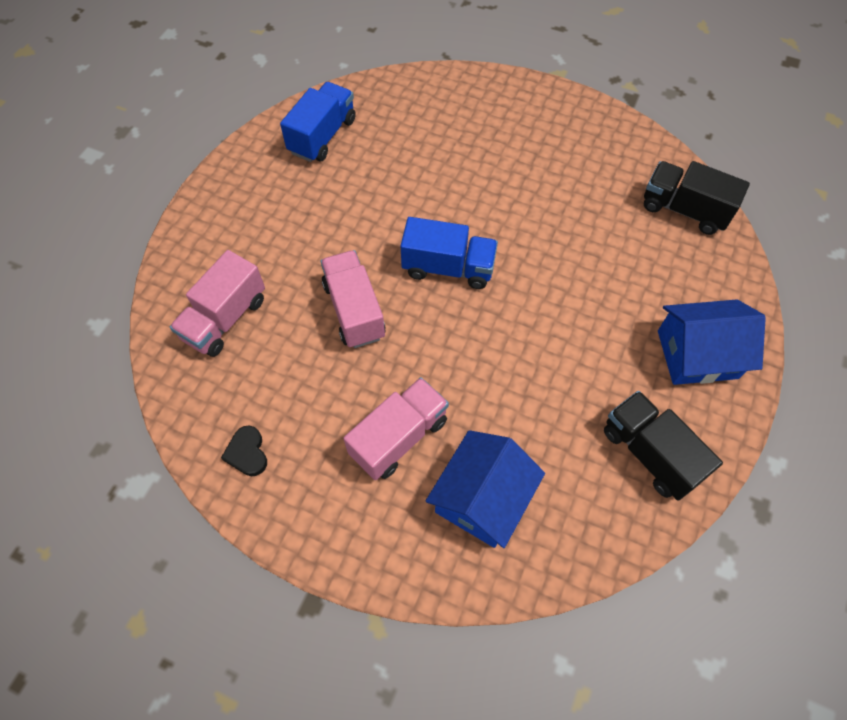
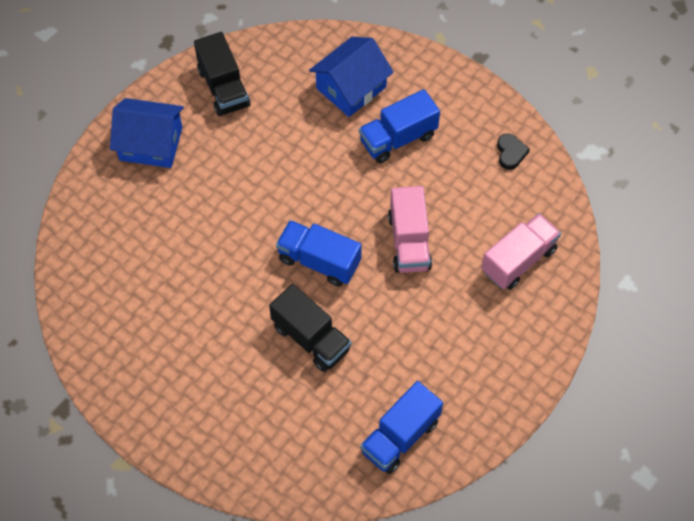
camera: 165 degrees left, 0 degrees up
(399, 437) = (398, 138): pink truck -> blue truck
(684, 210) = (87, 266): black truck -> black truck (311, 338)

